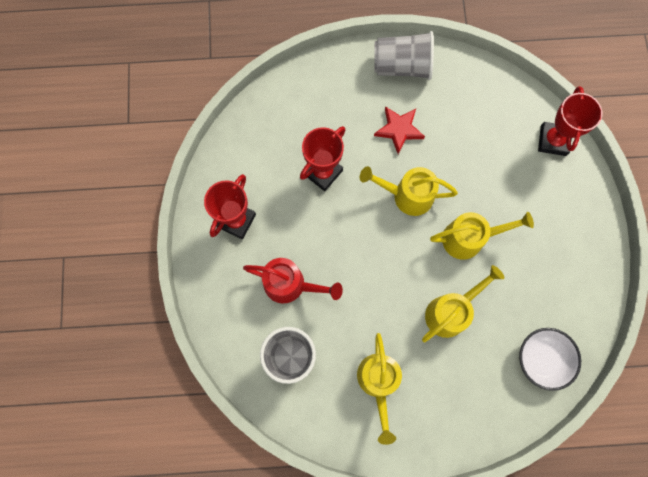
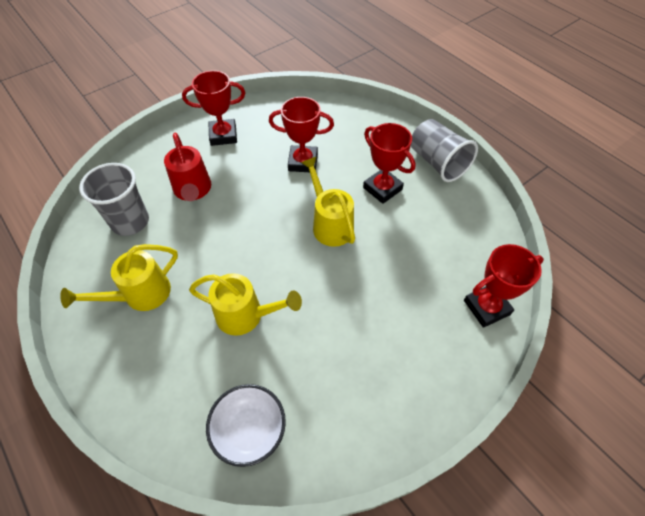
camera: 55 degrees right, 20 degrees down
(399, 129) = (382, 189): red star -> red trophy
(469, 238) = (329, 291): yellow watering can -> none

